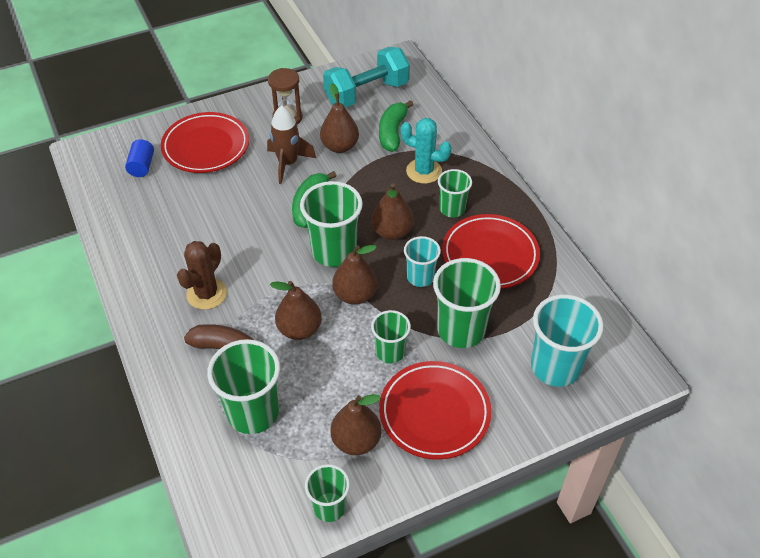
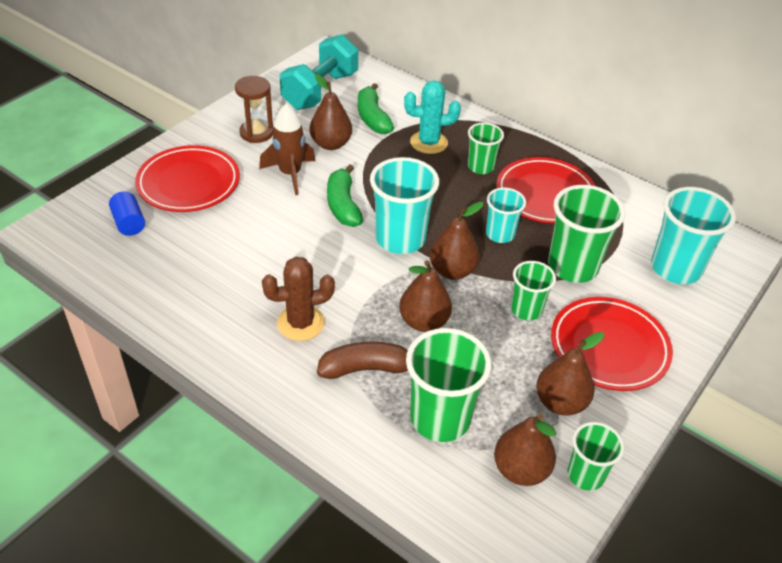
camera: 30 degrees left, 5 degrees down
(206, 294) = (300, 323): brown cactus -> brown cactus turned 75 degrees clockwise
(334, 251) = (400, 239): green cup -> turquoise cup
(392, 232) = (442, 204): brown pear -> brown pear (520, 470)

